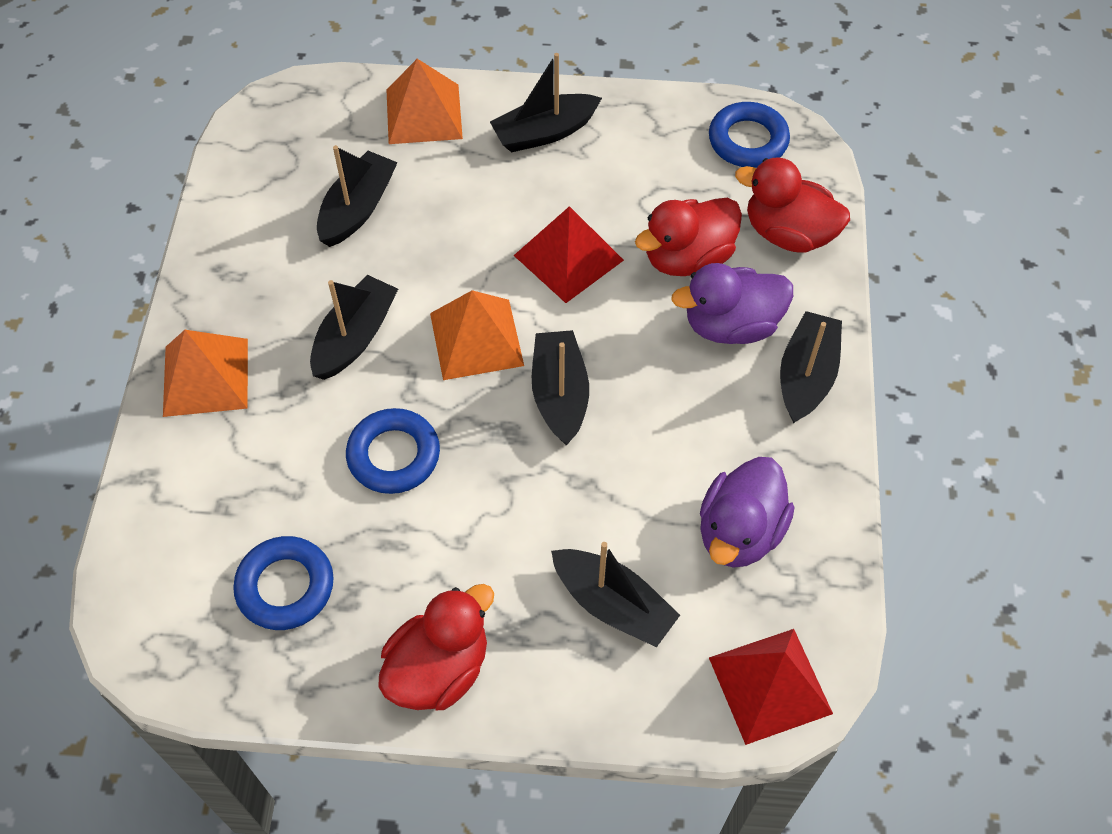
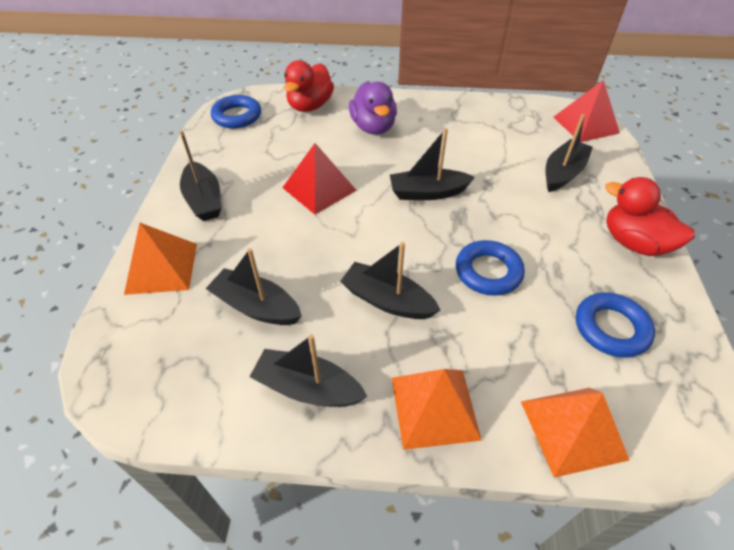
camera: 90 degrees left, 10 degrees down
(476, 339) = (386, 232): orange pyramid -> orange pyramid (573, 430)
(687, 258) = (324, 141): red duck -> none
(739, 532) = (505, 130): purple duck -> none
(806, 376) = (405, 105): black boat -> black boat (308, 388)

